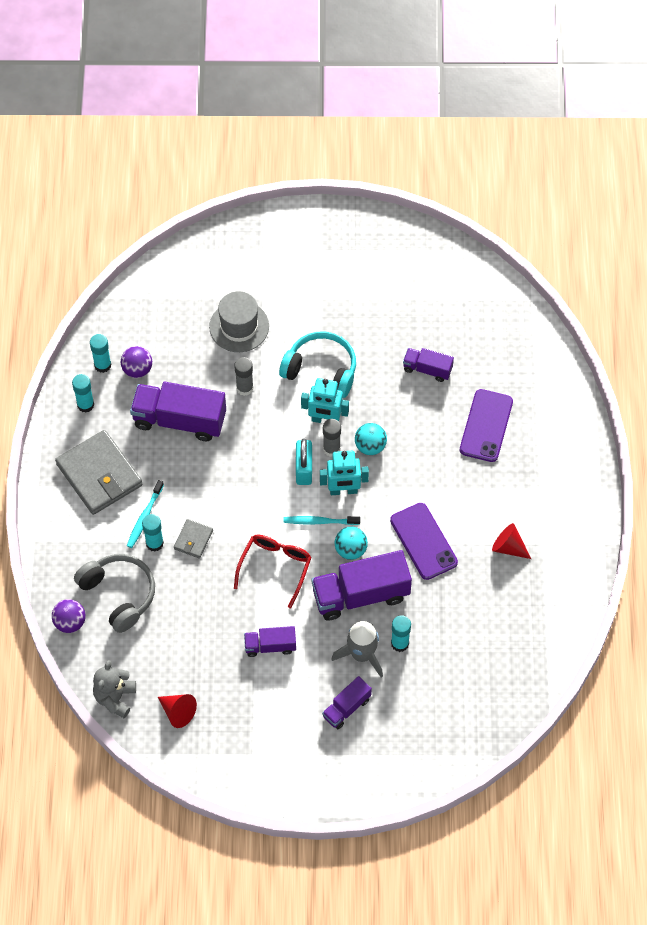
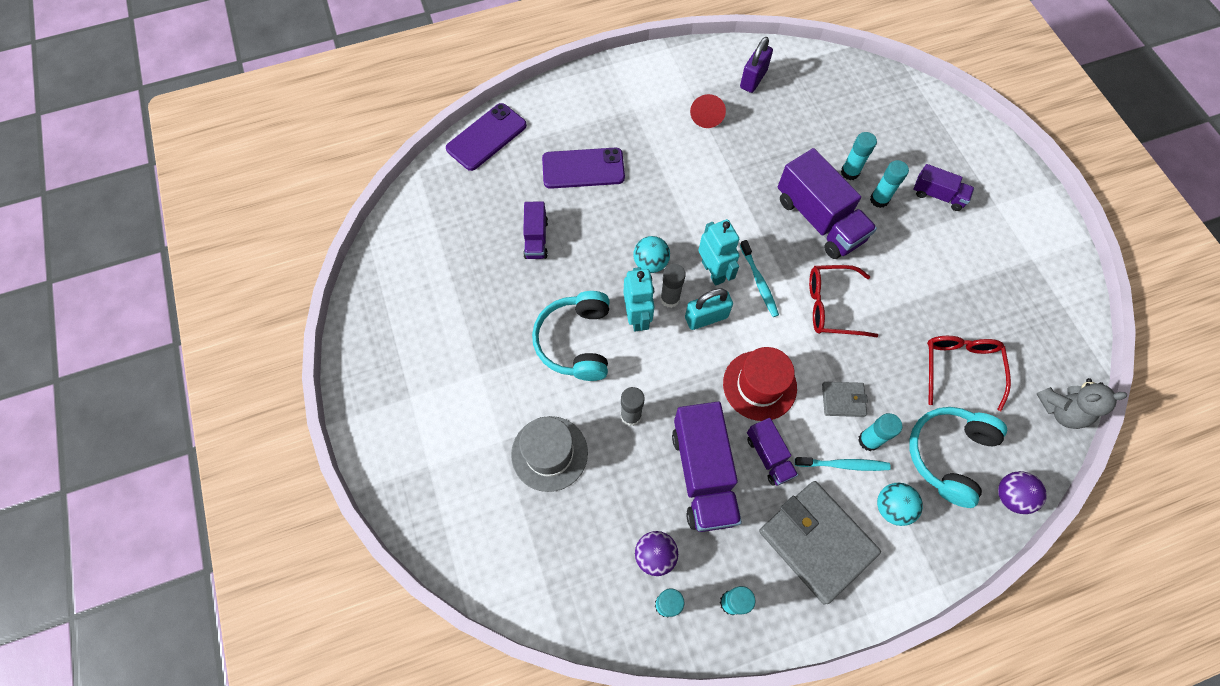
camera: 110 degrees left, 5 degrees up
(99, 475) = (816, 542): grey wallet -> grey wallet turned 75 degrees counterclockwise
(118, 594) = (948, 455): grey headphones -> turquoise headphones
(178, 712) = (1036, 342): red cone -> none
(181, 640) = (960, 368): none -> red glasses
(230, 485) = (759, 385): none -> red hat
(270, 646) = (917, 281): purple truck -> purple truck (769, 456)
(350, 550) = (776, 243): turquoise ball -> turquoise ball (892, 507)
(361, 655) = (879, 200): grey rocket -> turquoise glue stick
(423, 541) = (735, 184): purple phone -> purple phone (486, 137)
(538, 605) = (753, 79): none -> purple padlock

